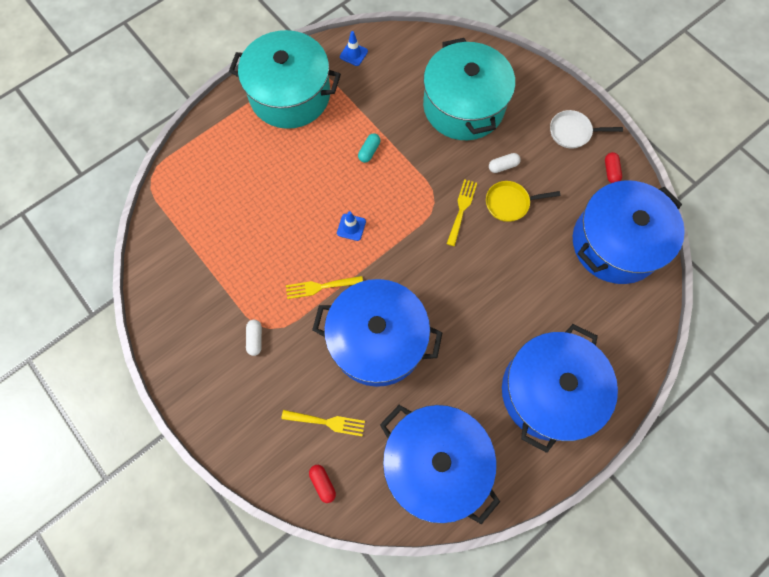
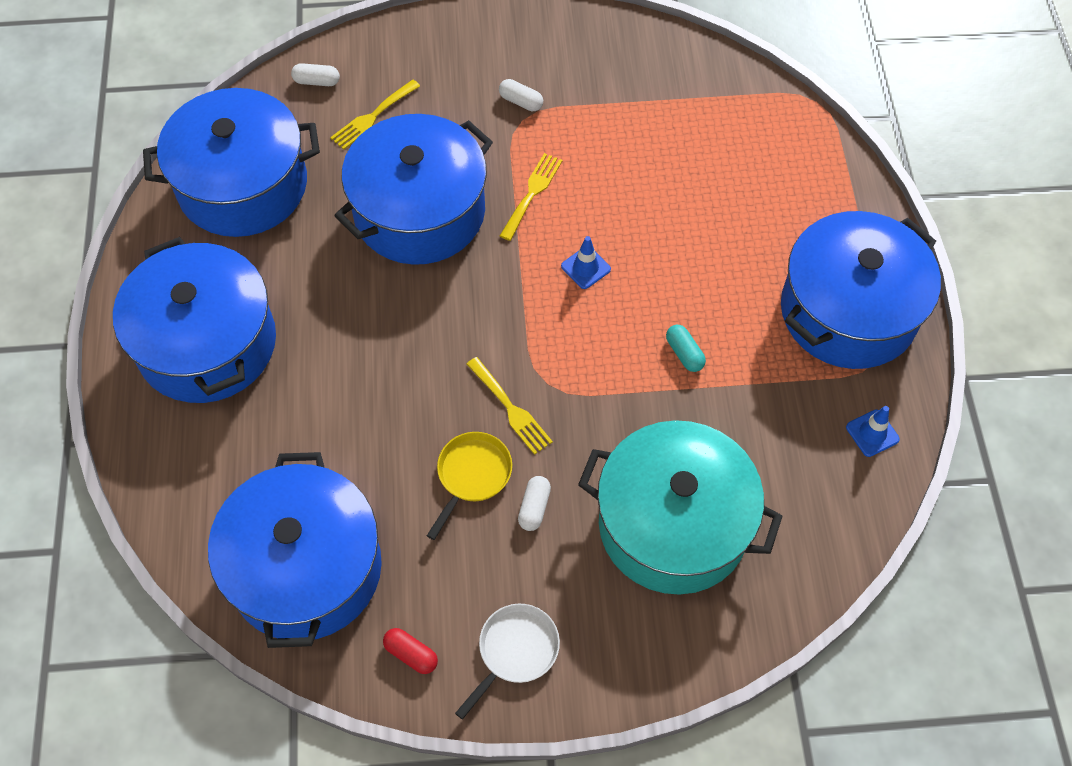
camera: 125 degrees right, 10 degrees down
(290, 95) = (848, 311): turquoise pot -> blue pot
(323, 483) = (316, 81): red capsule -> white capsule

